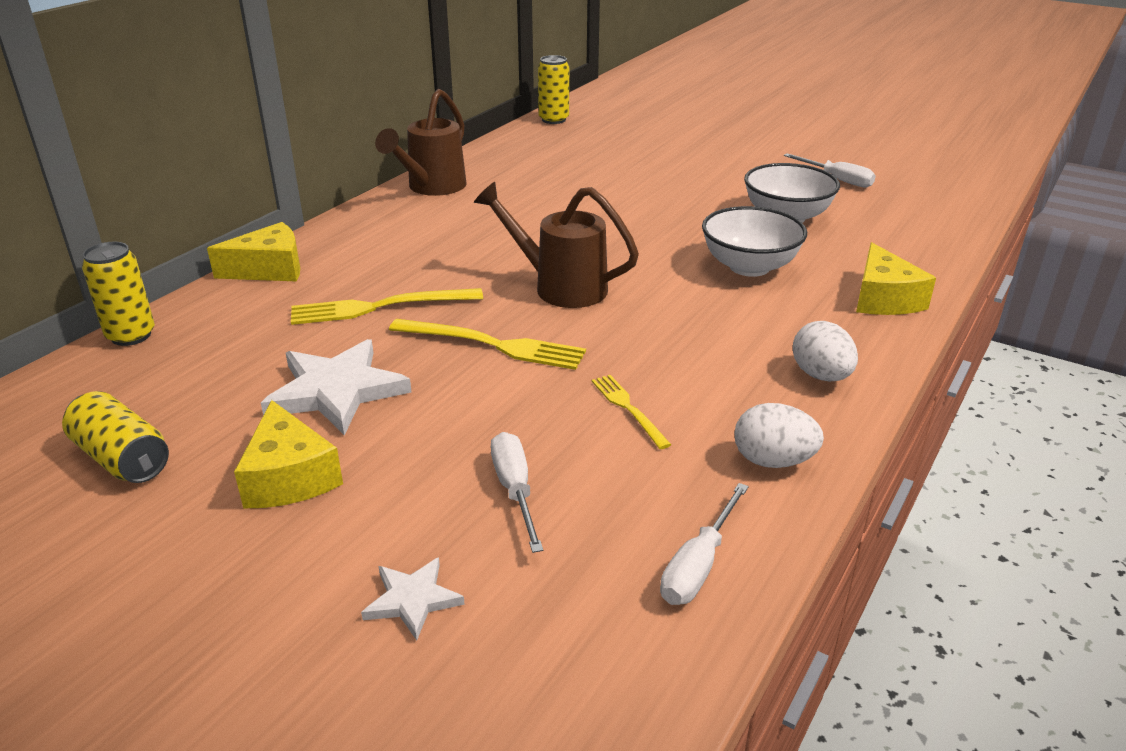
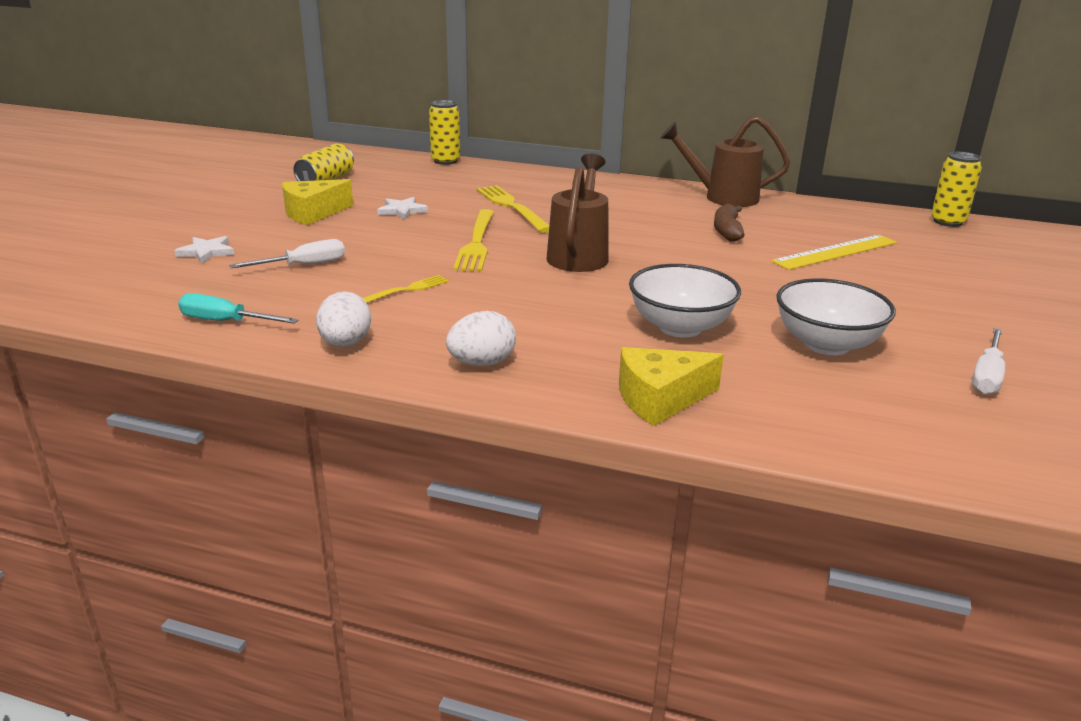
camera: 75 degrees right, 5 degrees down
(269, 269) = (545, 175): yellow cheese -> none
(336, 391) = (402, 210): white star -> white star, size x0.53
(529, 204) = (727, 231): none -> brown banana
(602, 173) = (835, 252): none -> yellow ruler
(698, 565) = (225, 322): white screwdriver -> turquoise screwdriver

